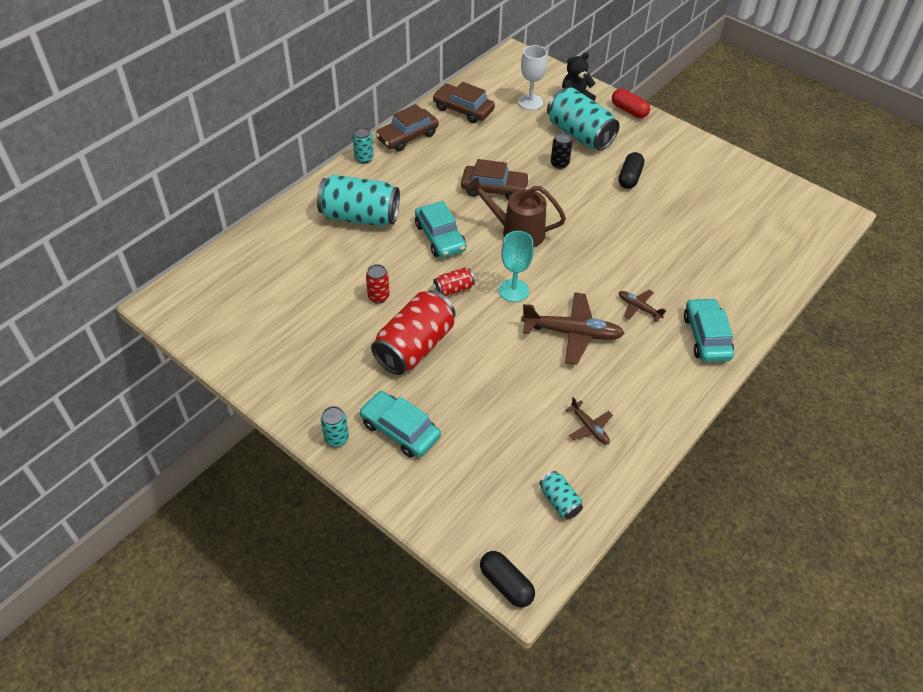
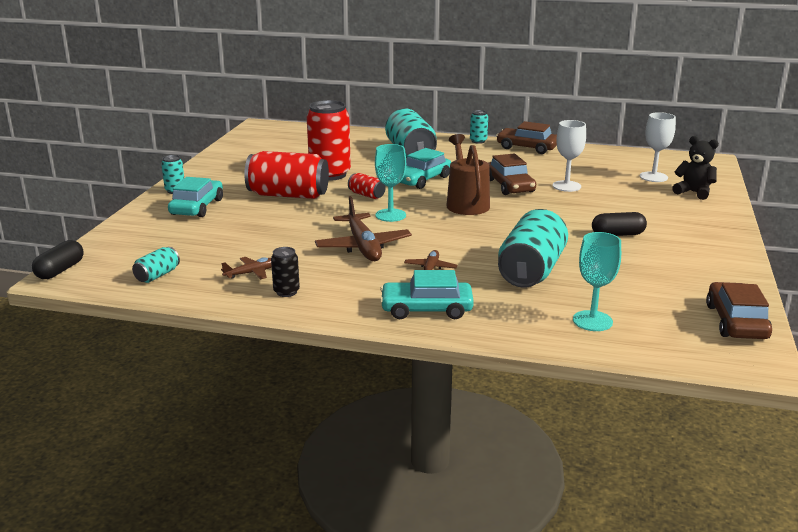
camera: 65 degrees right, 25 degrees down
(378, 297) = (330, 174): red can -> red can, size x2.13
(463, 109) = (595, 157): brown car -> brown car (736, 322)
(517, 157) = (566, 186): none -> white goblet
(559, 164) = (586, 203): black can -> black can (286, 292)
(580, 134) = (644, 203): turquoise can -> turquoise can (531, 271)
(589, 427) = (252, 273): brown plane -> brown plane turned 150 degrees counterclockwise
(629, 110) = (724, 217): red capsule -> none
(706, 337) = (426, 309): turquoise car -> turquoise car turned 150 degrees counterclockwise
(759, 258) = (592, 321): none -> turquoise goblet

